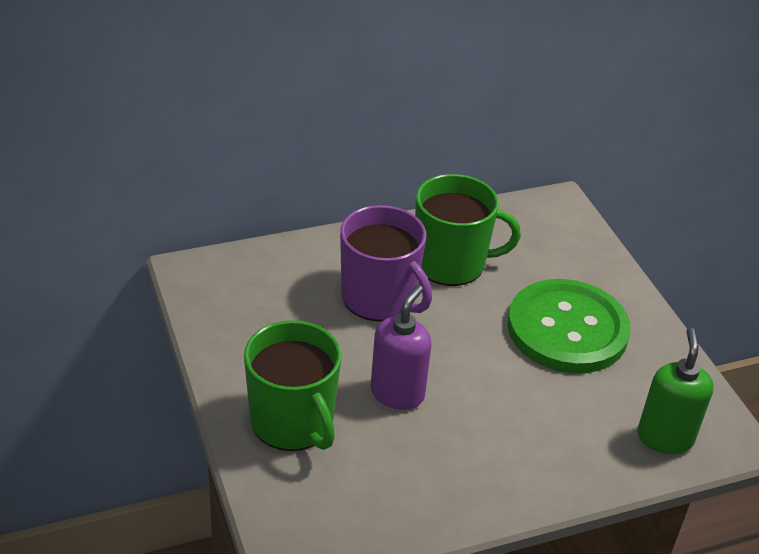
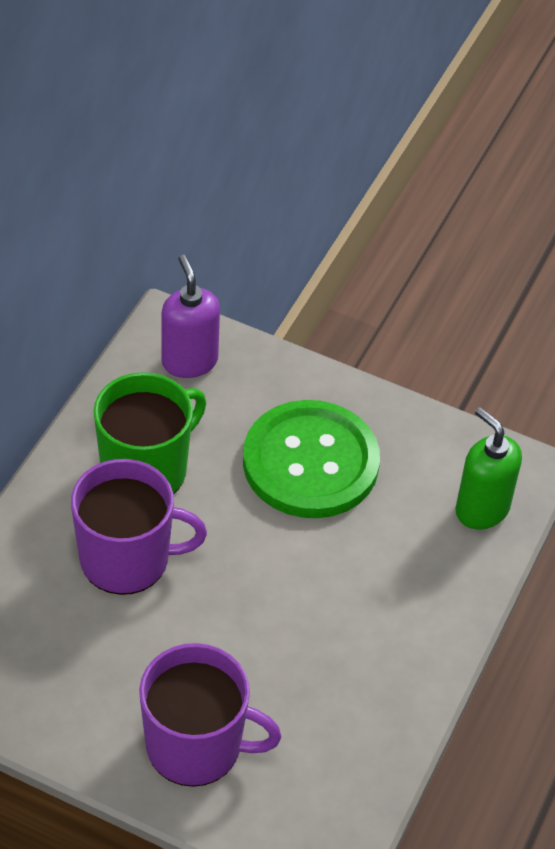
camera: 45 degrees left, 10 degrees up
(293, 422) = (196, 745): green mug -> purple mug
(397, 393) = (247, 643): purple soap dispenser -> purple soap dispenser (189, 361)

